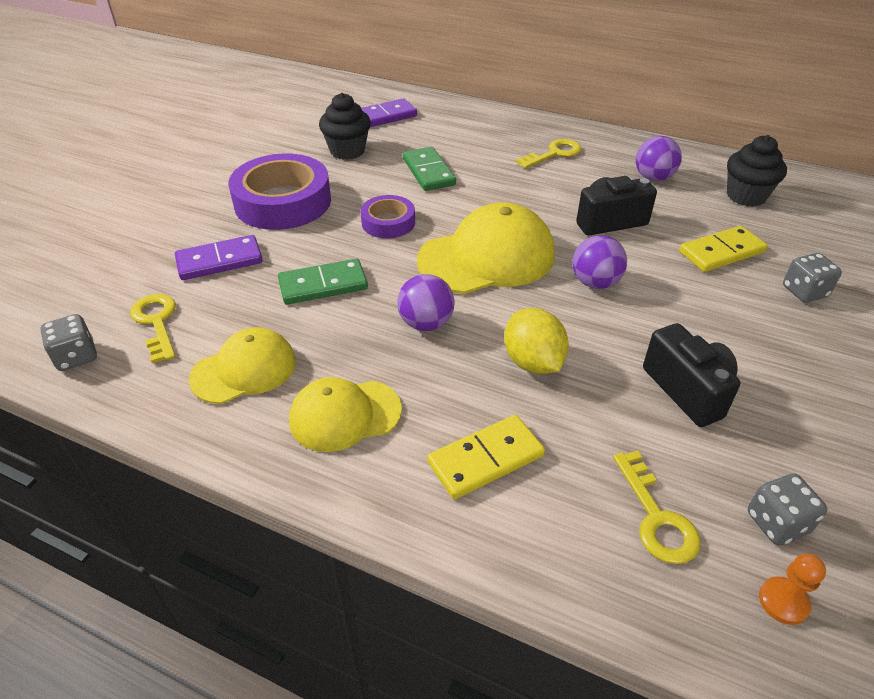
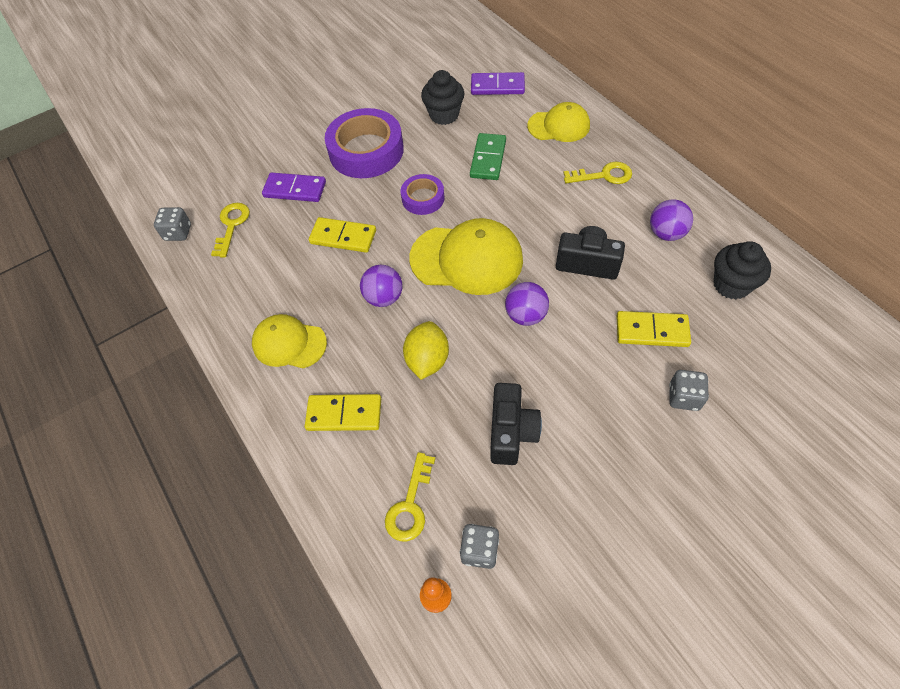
camera: 35 degrees right, 15 degrees up
(244, 370) = (256, 284): yellow cap -> yellow cap (559, 126)
(323, 285) = (343, 237): green domino -> yellow domino

